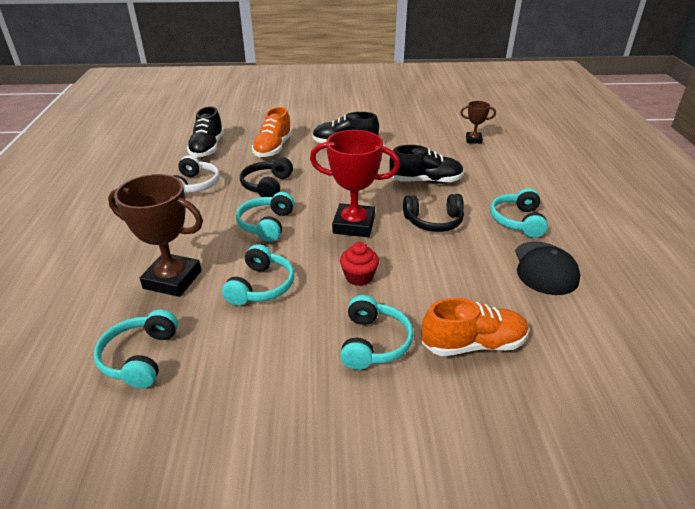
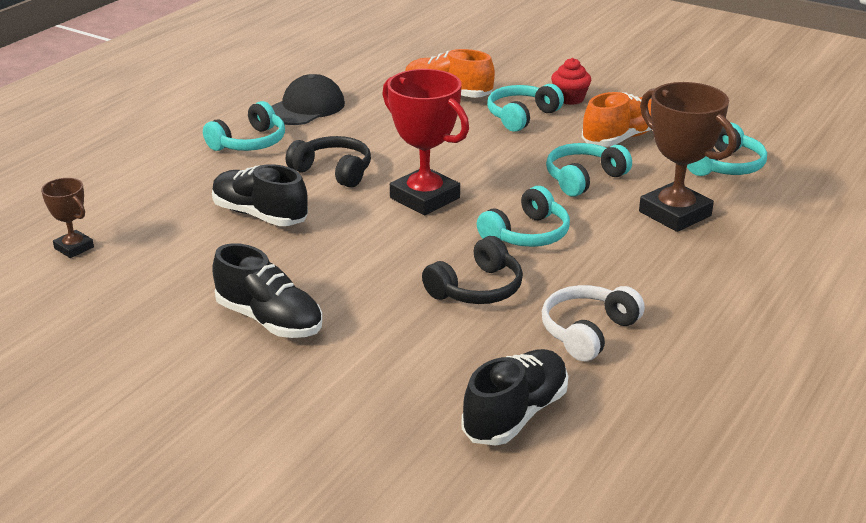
camera: 145 degrees left, 5 degrees down
(273, 148) = (396, 362): orange shoe -> orange shoe (621, 138)
(359, 277) = (480, 155): red cupcake -> red cupcake (569, 98)

